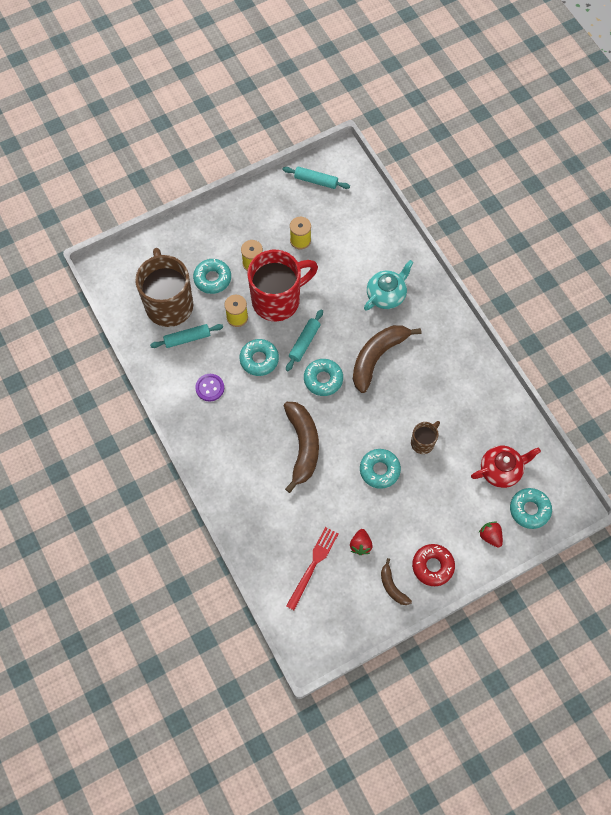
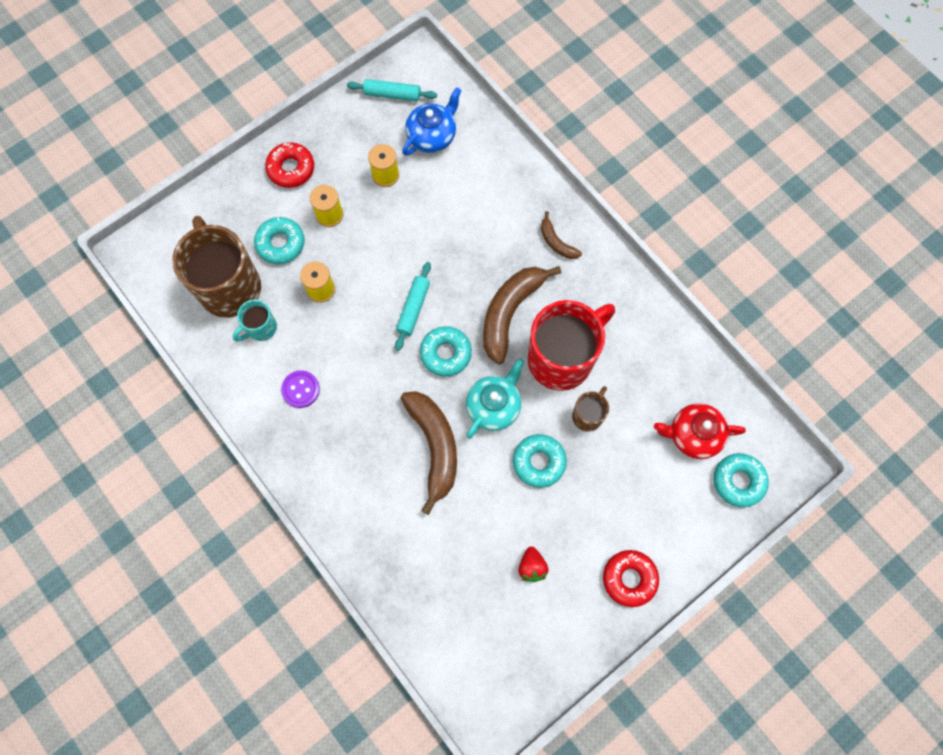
camera: 10 degrees left, 5 degrees up
(187, 338) = (260, 328): turquoise rolling pin -> turquoise mug
(229, 224) = (291, 168): none -> red donut
(259, 359) = (359, 341): turquoise donut -> none
(278, 300) = (370, 257): red mug -> red mug (562, 358)
(313, 565) = (475, 605): red fork -> none
(341, 216) = (432, 136): none -> blue teapot
(386, 295) = (507, 229): turquoise teapot -> turquoise teapot (494, 406)
(392, 586) = (582, 615): brown banana -> brown banana (556, 242)
(490, 536) = (695, 525): red strawberry -> none
(501, 470) = (693, 435): red teapot -> red teapot turned 150 degrees counterclockwise

